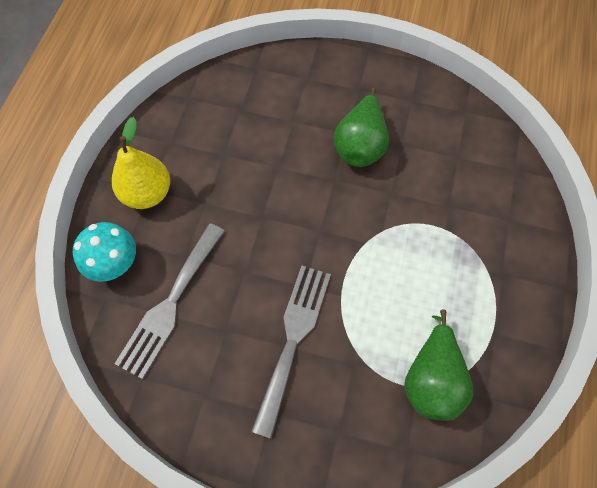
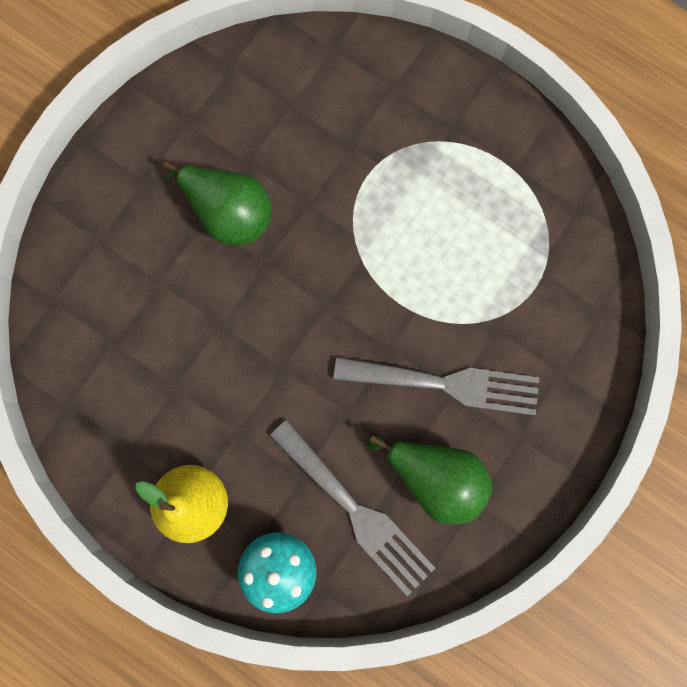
camera: 70 degrees left, 15 degrees up
(293, 338) = (447, 384): grey fork -> grey fork turned 150 degrees clockwise
(432, 379) = (540, 254): green pear -> green pear (435, 477)

